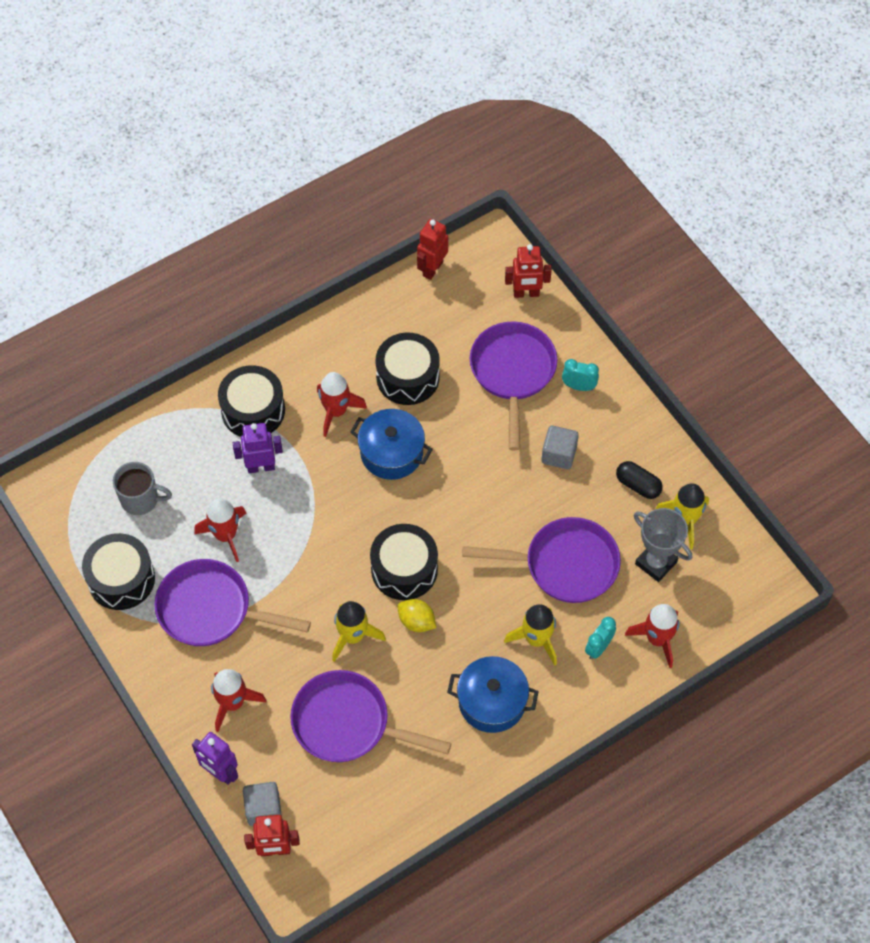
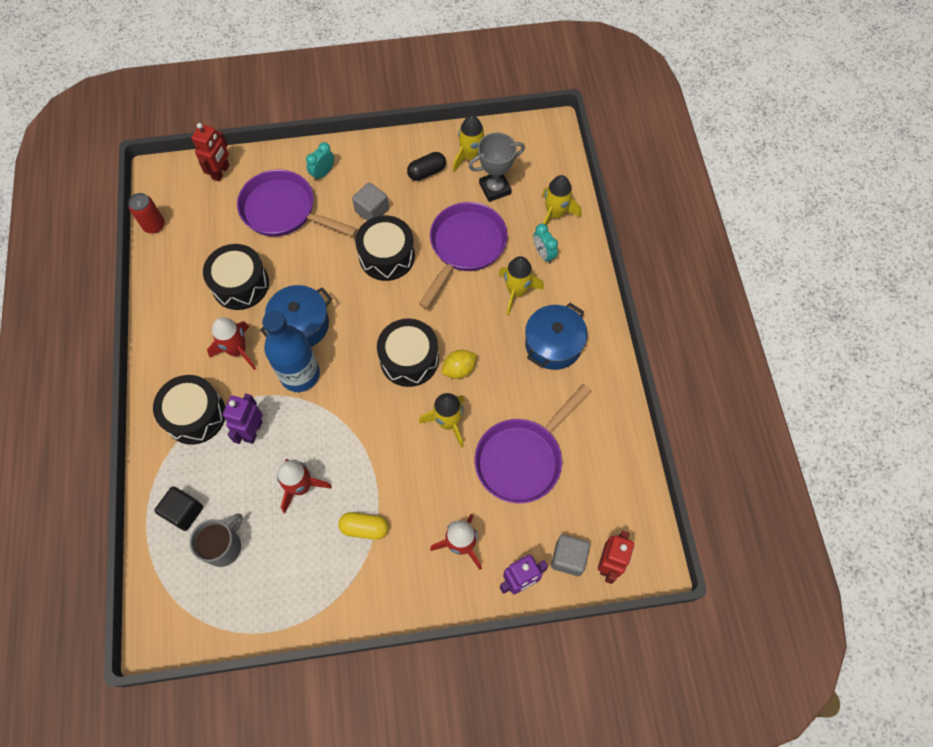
camera: 65 degrees left, 5 degrees up
(121, 579) = (293, 596): black drum -> black drum (387, 256)
(158, 450) = (184, 512): none -> black cube
(211, 610) = (365, 528): purple pan -> yellow capsule
(338, 478) = (300, 374): none -> blue bottle
(432, 269) = (154, 225): red robot -> red can
(657, 639) = (555, 214): red rocket -> yellow rocket

